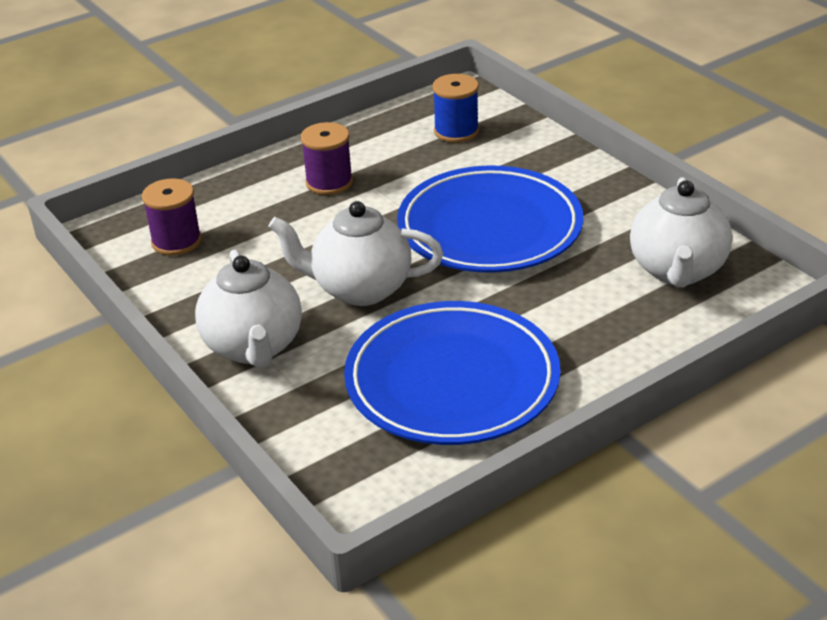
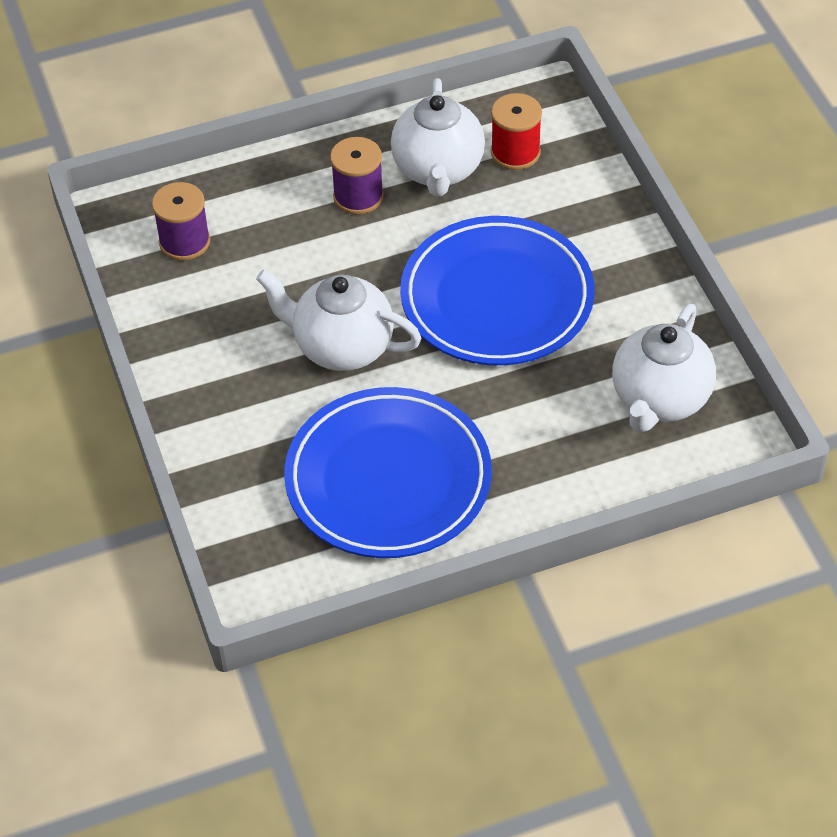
camera: 15 degrees right, 15 degrees up
(254, 347) = (220, 394): white teapot -> white teapot (438, 170)
(456, 131) = (515, 152): blue spool -> red spool

